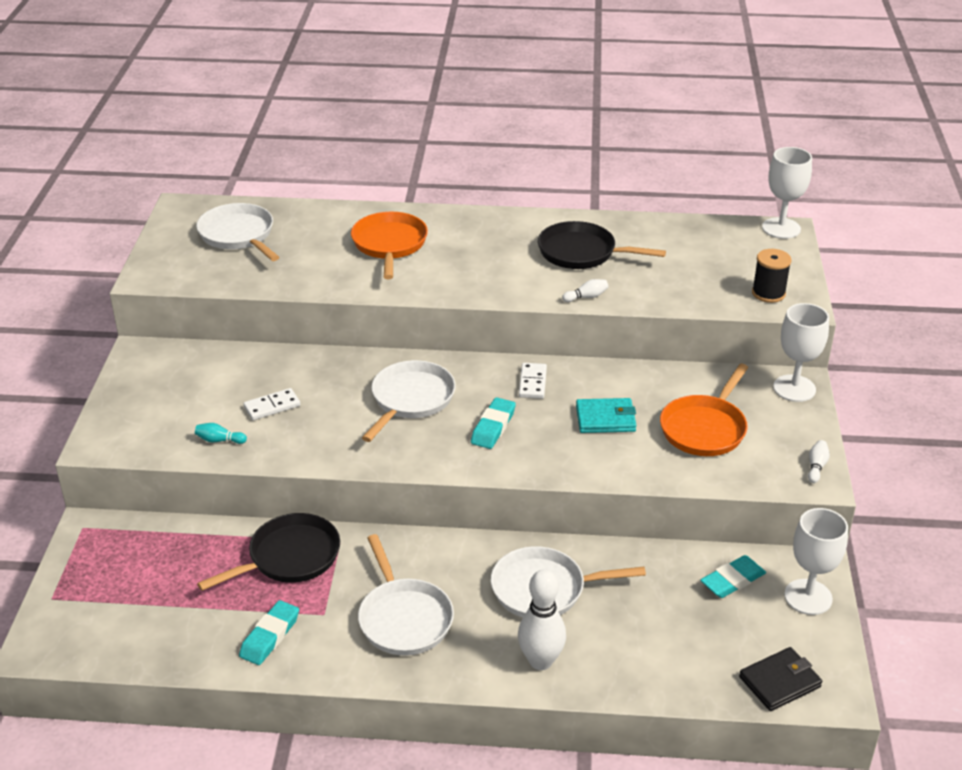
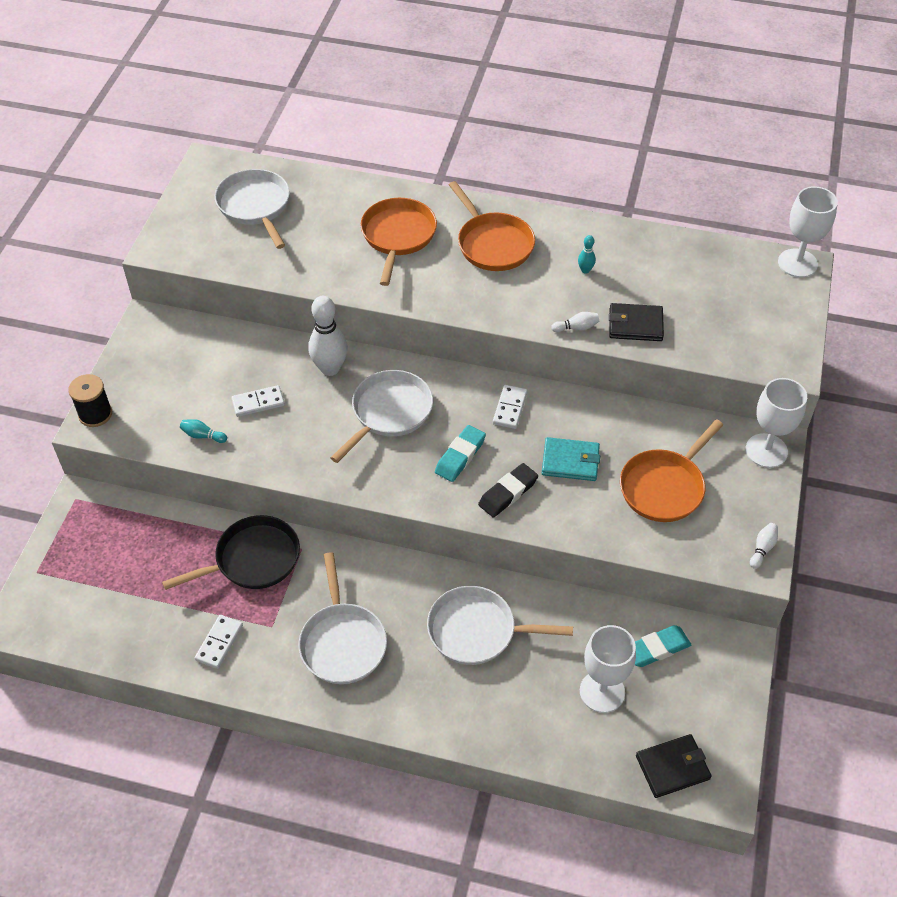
camera: 10 degrees right, 15 degrees up
(270, 636) = (219, 643): turquoise eraser -> white domino
(485, 242) = (493, 244): none -> orange pan
(540, 661) = (456, 708): white bowling pin -> white bowling pin (330, 368)
(550, 451) = (508, 493): none -> black eraser
(581, 253) = (585, 270): black pan -> turquoise bowling pin
(643, 289) = (635, 325): none -> black wallet
(768, 293) = (761, 346): black spool -> black spool (95, 414)
(808, 597) = (724, 678): white goblet -> white goblet (602, 691)

